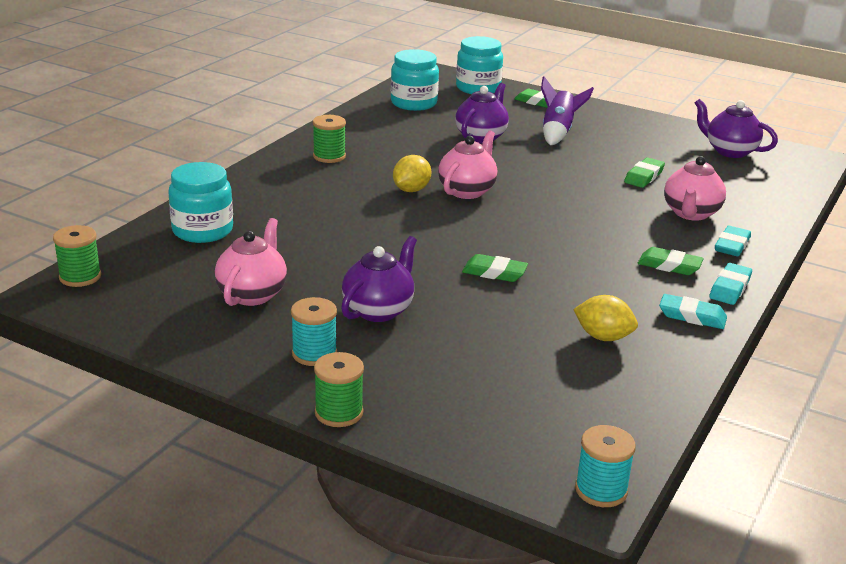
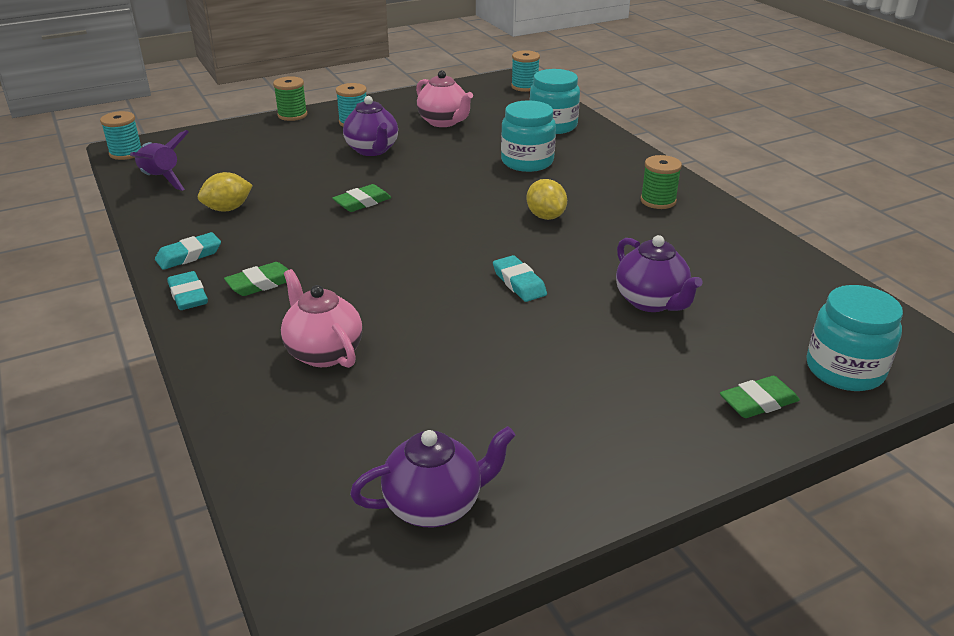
camera: 125 degrees right, 5 degrees up
(80, 277) = (524, 87): green spool -> turquoise spool
(413, 103) = (797, 295): turquoise jar -> turquoise jar (527, 162)
(467, 191) = (516, 242): pink teapot -> none
(558, 132) = (626, 367): purple rocket -> purple rocket (161, 179)
(644, 176) = (439, 369): green eraser -> none
(732, 245) = (238, 340): turquoise eraser -> turquoise eraser (519, 283)

